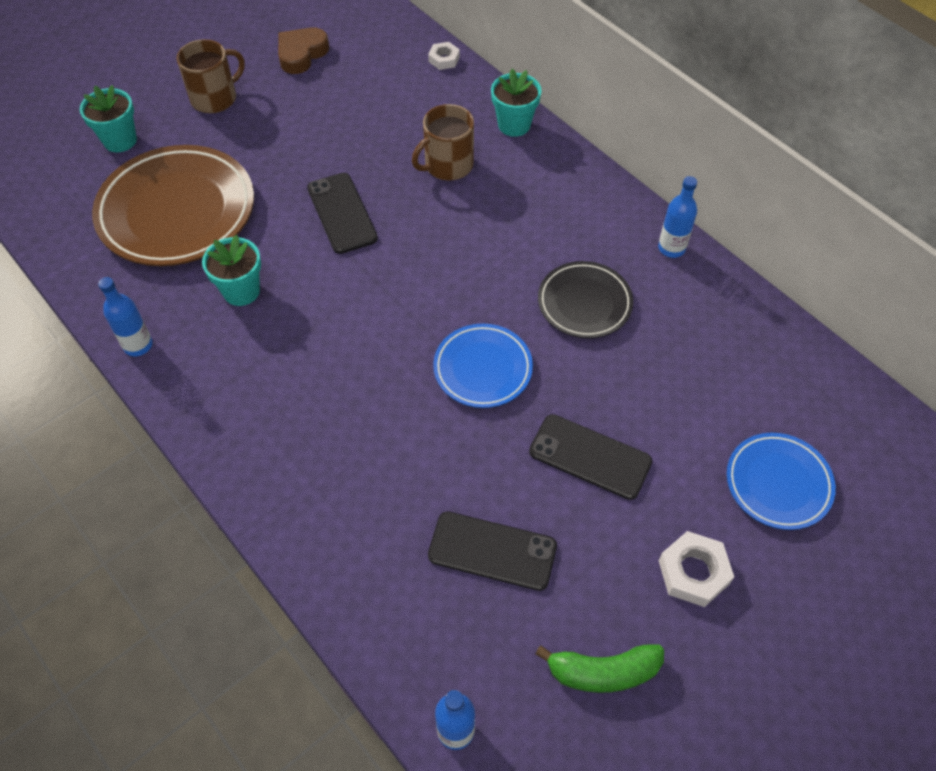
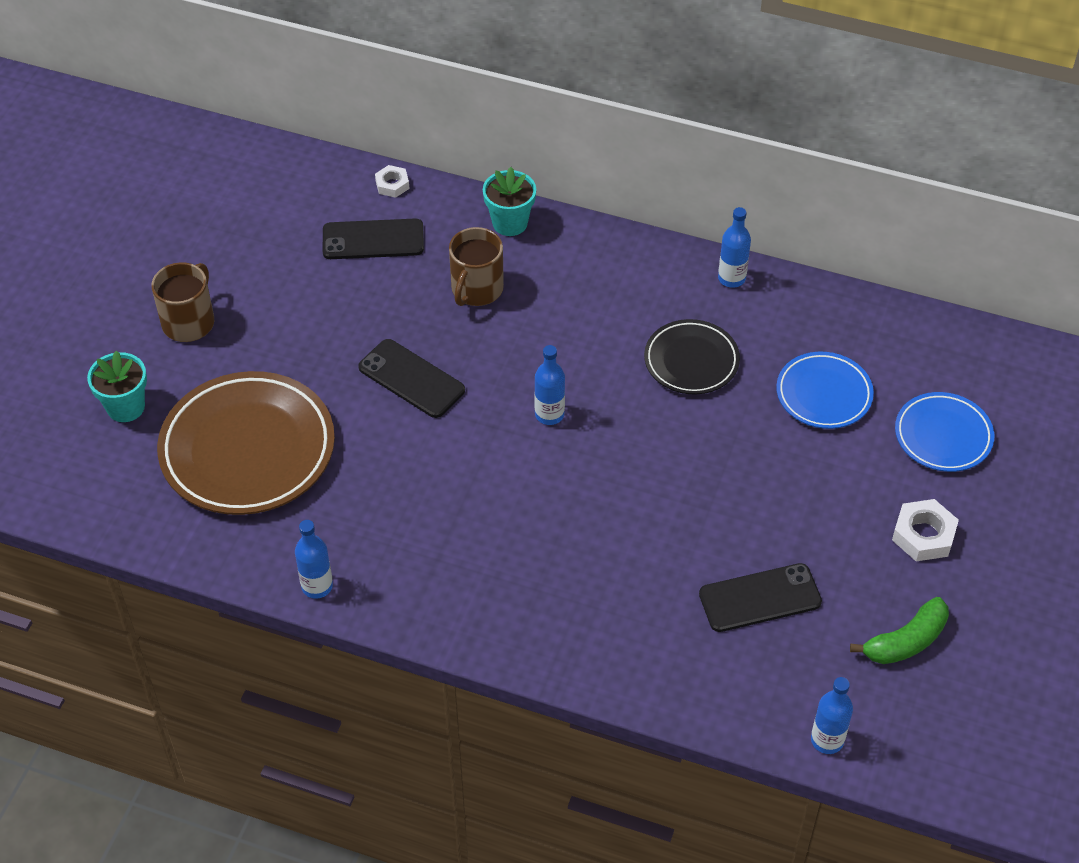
camera: 30 degrees left, 5 degrees down
(241, 291) = (374, 493): turquoise flower pot -> none
(301, 54) = (242, 239): brown heart -> none
(429, 293) = (549, 414): none -> blue bottle
(483, 369) = (645, 458): blue plate -> blue plate (823, 394)
(590, 457) = (785, 487): black phone -> black phone (373, 240)

